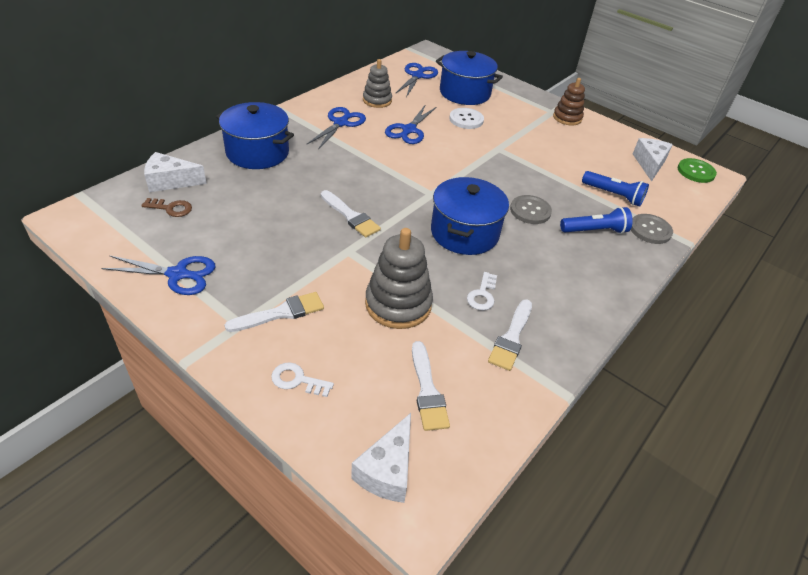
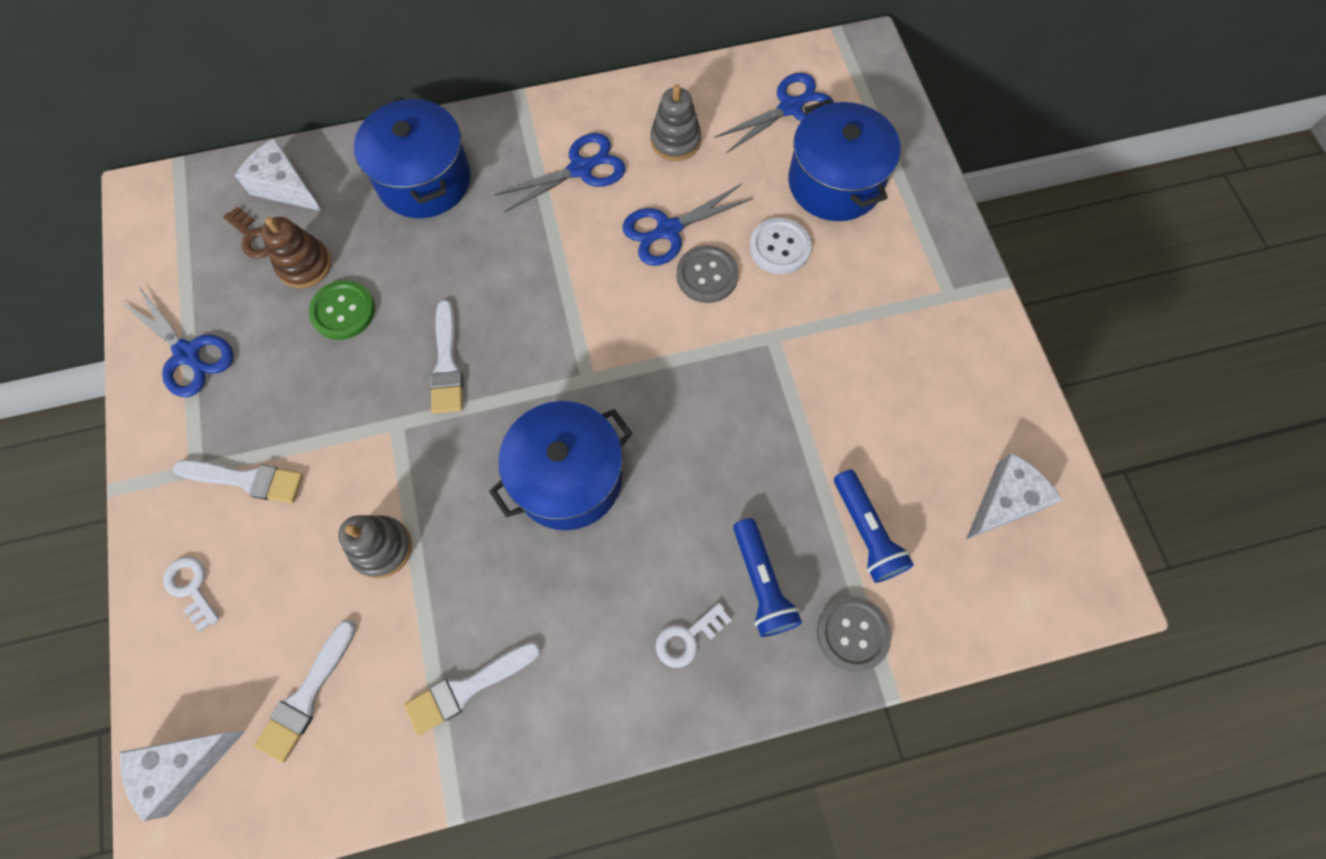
camera: 40 degrees right, 25 degrees up
(398, 304) = (381, 548): grey stacking toy -> grey stacking toy, size x0.64
(482, 295) = (494, 598): white key -> white key (687, 638)
(530, 211) = (700, 490): grey button -> grey button (707, 275)
(567, 118) = (962, 323): brown stacking toy -> brown stacking toy (304, 265)
(595, 230) = (761, 583): blue flashlight -> blue flashlight turned 45 degrees clockwise
(696, 172) = (1075, 563): green button -> green button (343, 311)

